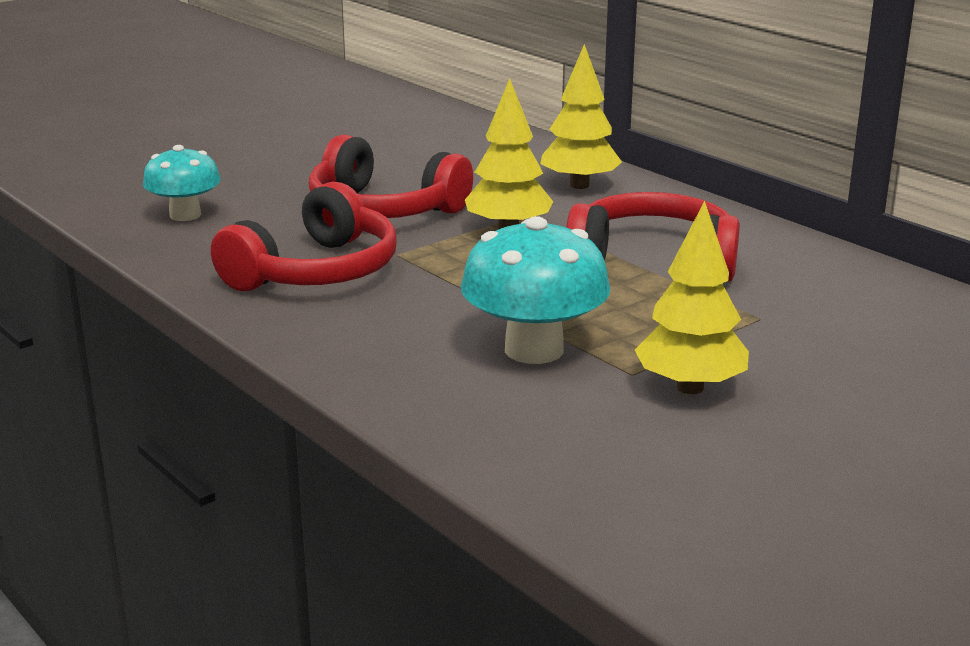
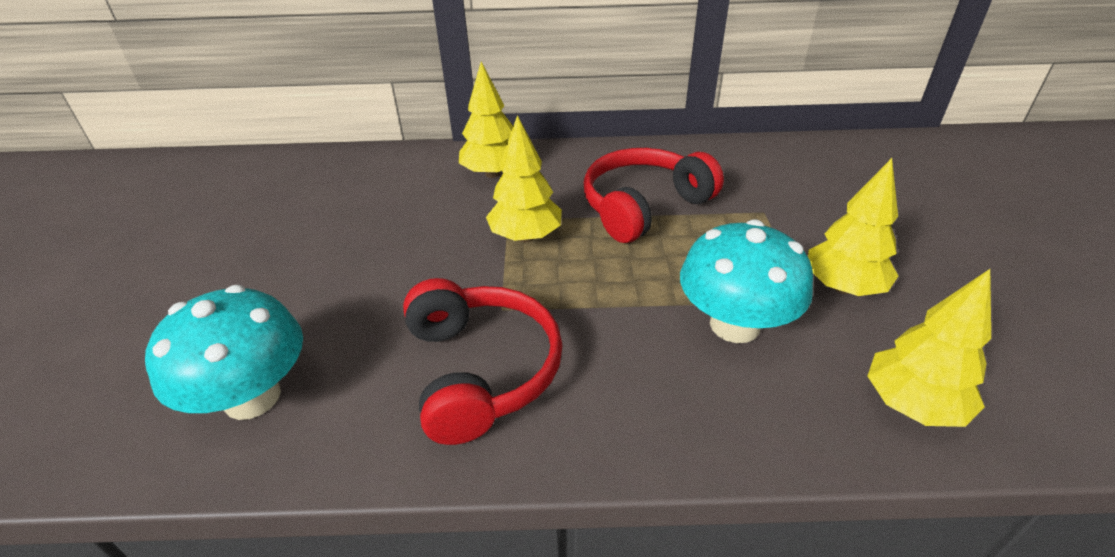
camera: 50 degrees left, 15 degrees up
(185, 215) = (252, 397): turquoise mushroom -> turquoise mushroom, size x1.55
(383, 209) = (411, 274): red headphones -> none
(548, 457) = (912, 405): none -> yellow tree

